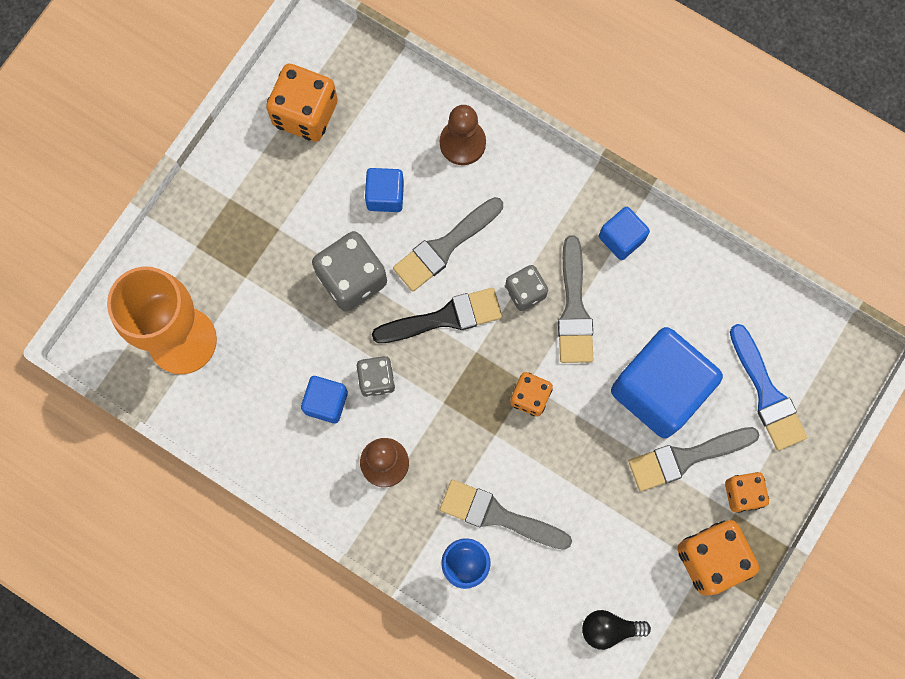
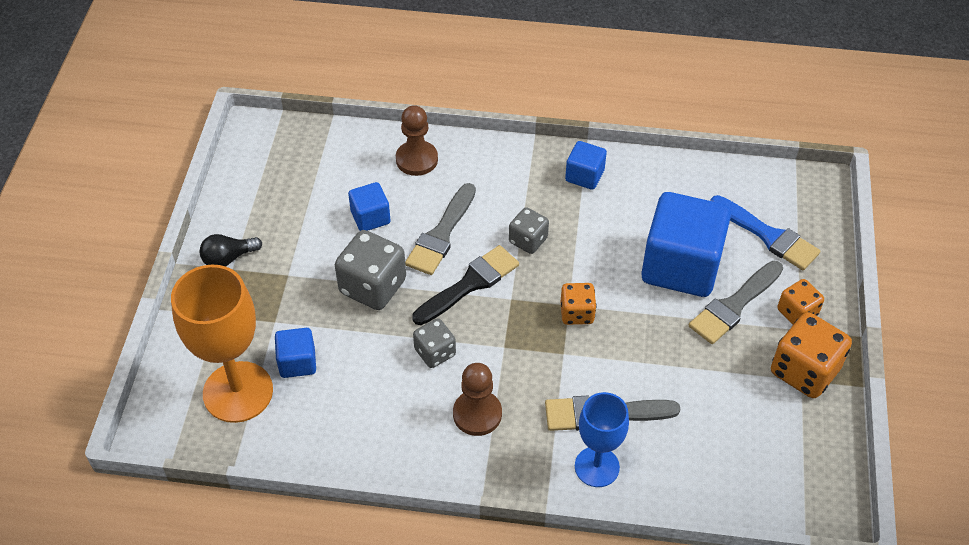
camera: 25 degrees left, 25 degrees down
(305, 113) = (271, 186): orange dice -> none
(326, 402) = (398, 388): blue cube -> blue cube (297, 362)
(574, 308) = (575, 236): grey brush -> none
(609, 629) = (754, 462): black light bulb -> black light bulb (228, 258)

